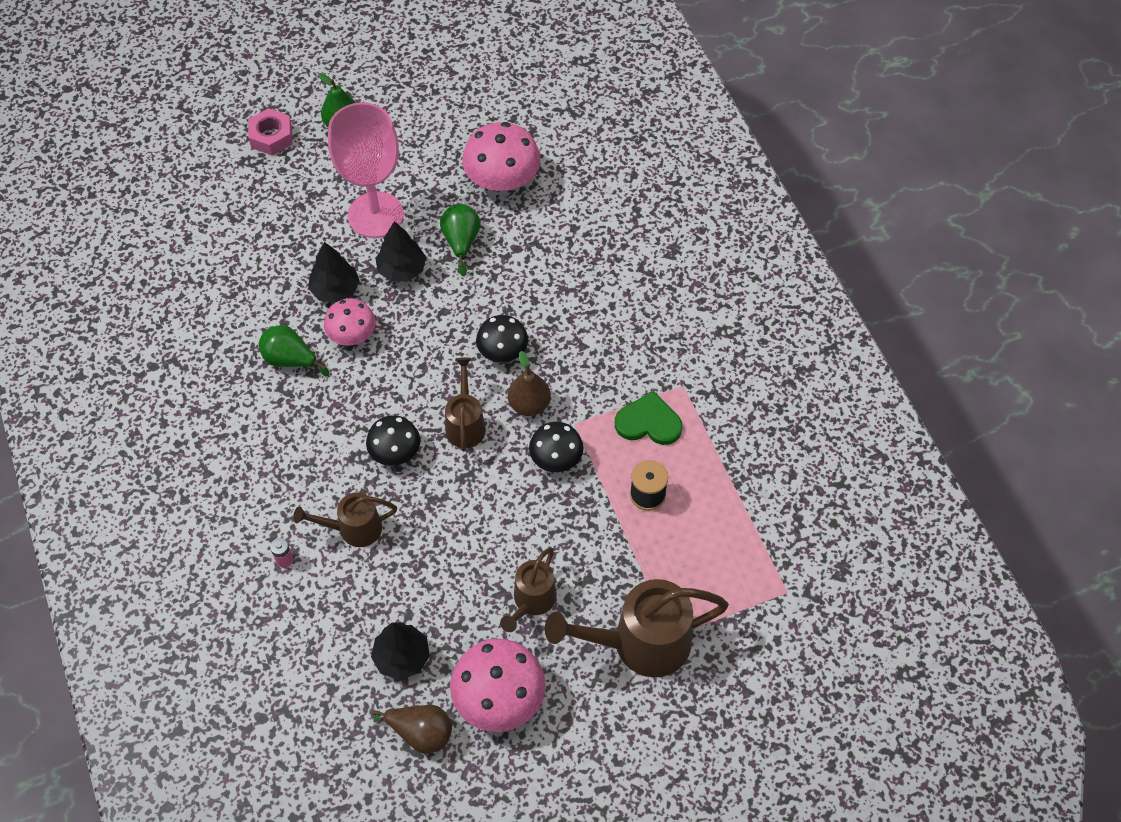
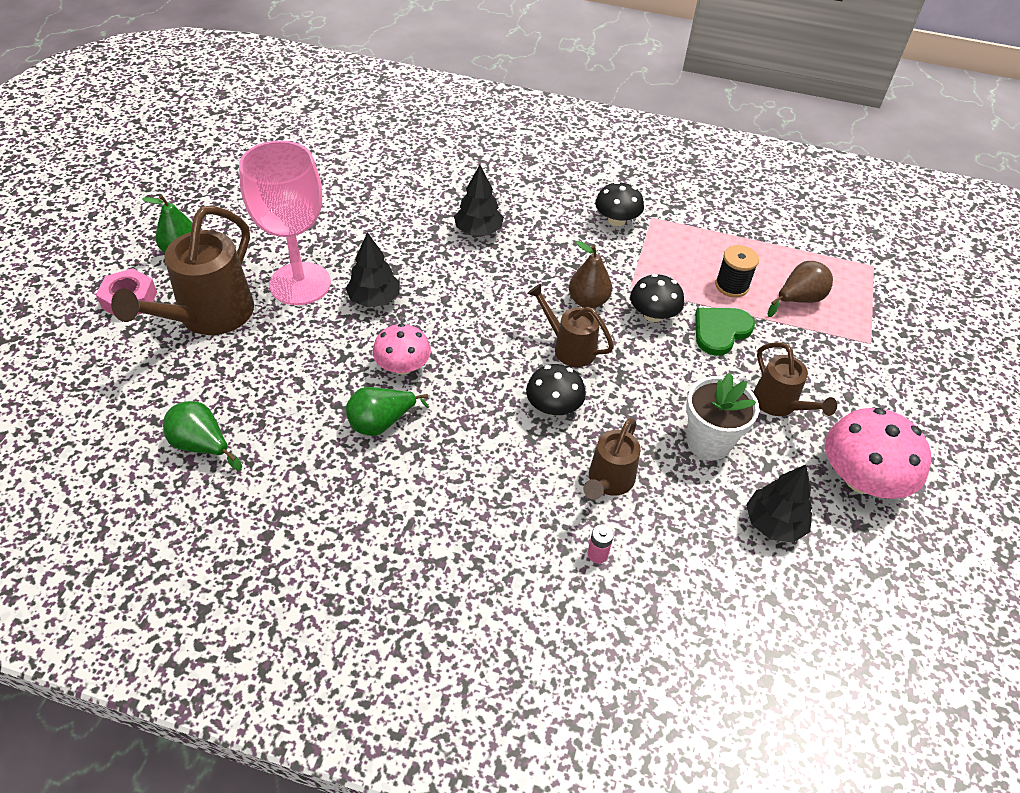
camera: 55 degrees left, 10 degrees down
(335, 289) = (343, 351): black tree -> black tree (478, 231)
(421, 733) = (864, 555): brown pear -> brown pear (798, 299)
(447, 572) = (708, 442): none -> white flower pot
(461, 242) = (390, 252): green pear -> green pear (202, 445)
(502, 179) = (360, 199): pink mushroom -> none
(502, 351) = (521, 287): black mushroom -> black mushroom (616, 220)
(639, 643) = (865, 364): brown watering can -> brown watering can (208, 317)
(648, 422) = (667, 250): green heart -> green heart (720, 331)

